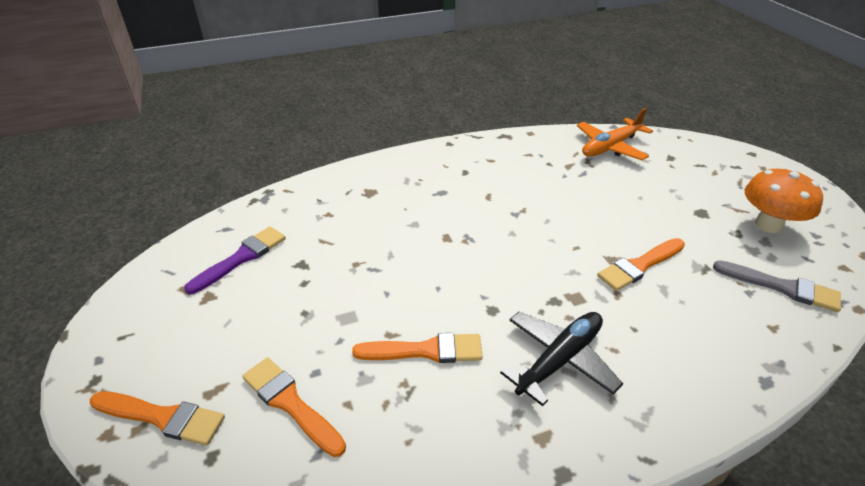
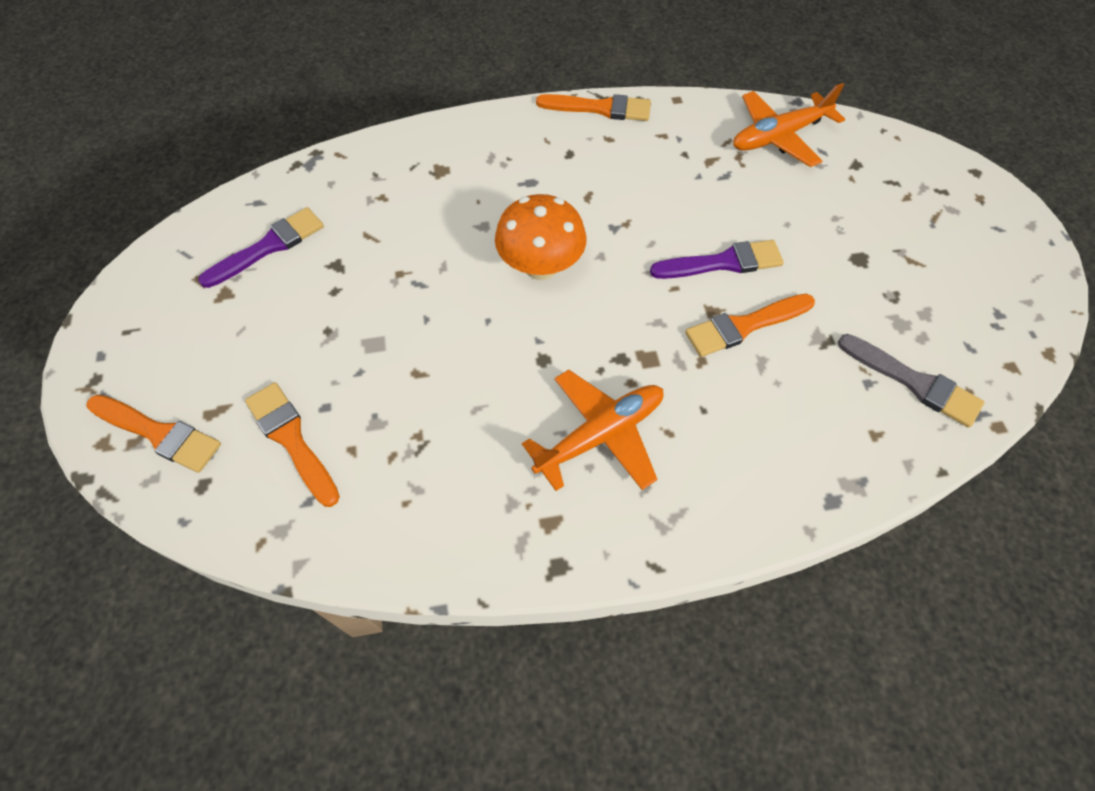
camera: 10 degrees right, 20 degrees up
(426, 350) = (451, 400): orange brush -> orange brush (600, 108)
(559, 359) = (600, 435): black plane -> orange plane
(605, 226) = (723, 262): none -> purple brush
(768, 225) = (941, 289): orange mushroom -> orange mushroom (541, 267)

